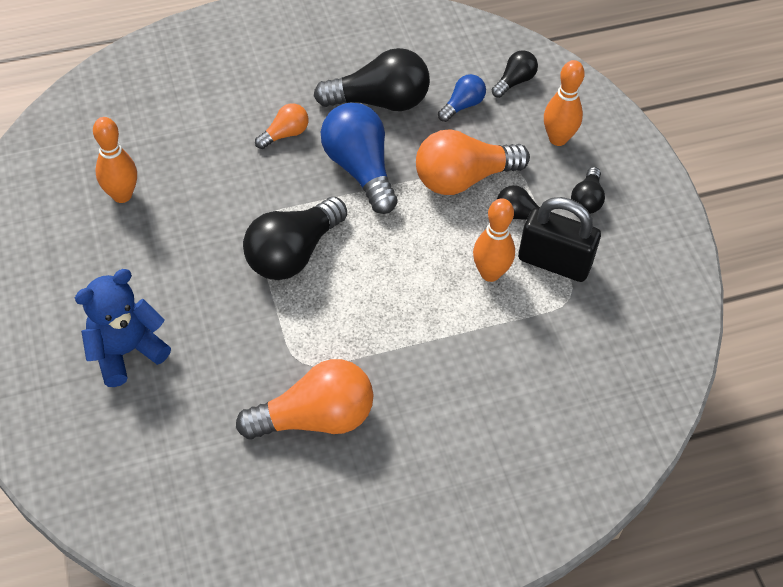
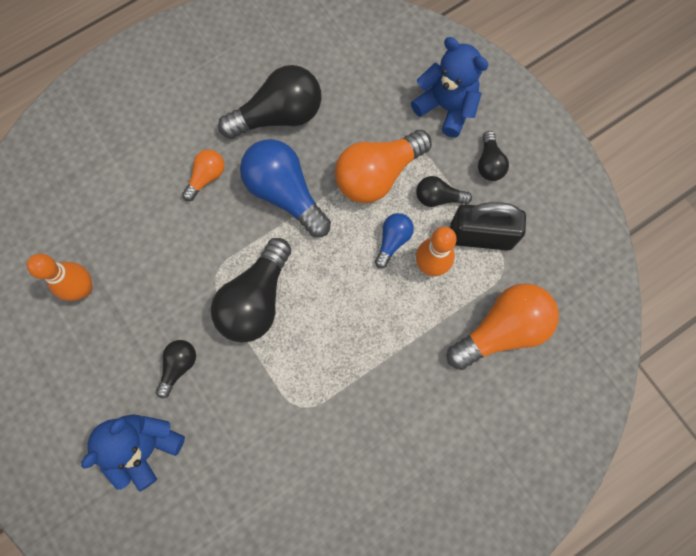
camera: 15 degrees left, 20 degrees up
(315, 418) = (330, 457): orange light bulb -> orange light bulb (502, 330)
(462, 105) = (353, 97): blue light bulb -> blue light bulb (393, 241)
(514, 81) = (390, 57): black light bulb -> black light bulb (179, 366)
(558, 139) = (446, 107): orange bowling pin -> blue teddy bear

